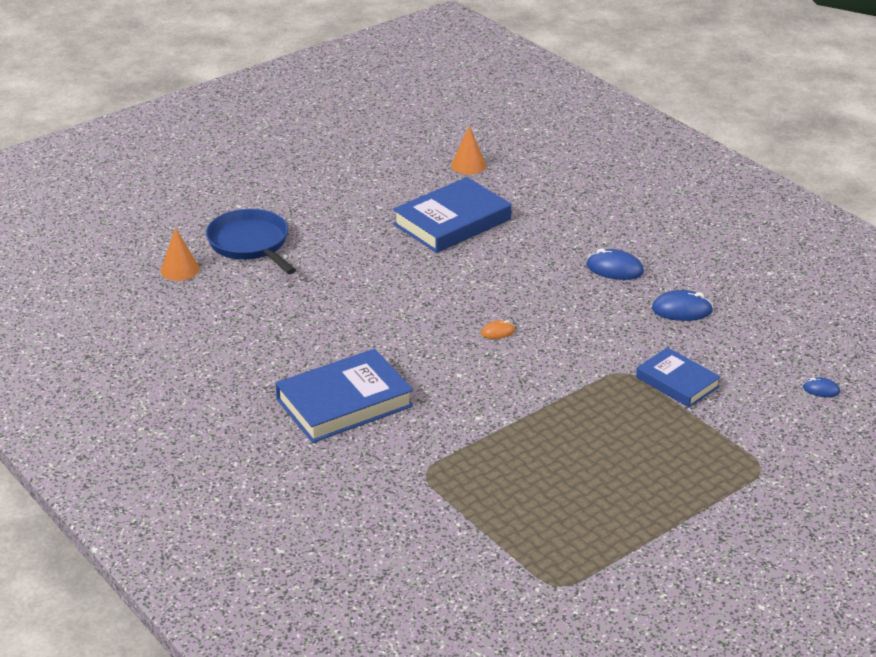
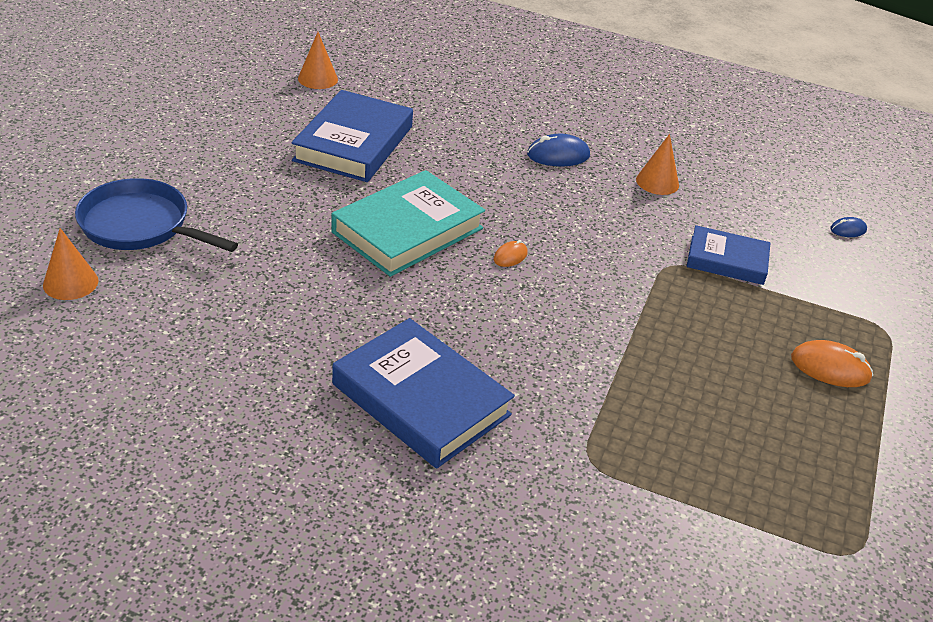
camera: 35 degrees left, 5 degrees up
(344, 403) = (421, 399): blue book -> blue book turned 75 degrees counterclockwise
(436, 294) = (408, 230): none -> turquoise book
(678, 477) = (830, 368): none -> orange mouse
(682, 310) = (657, 182): blue mouse -> orange cone

